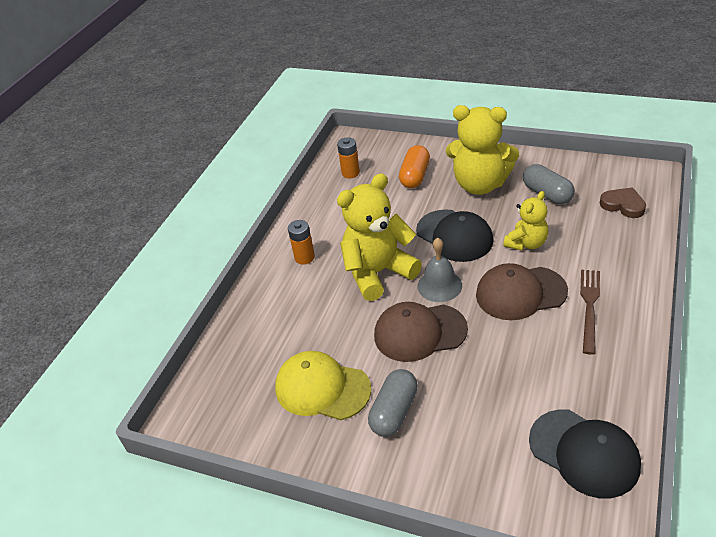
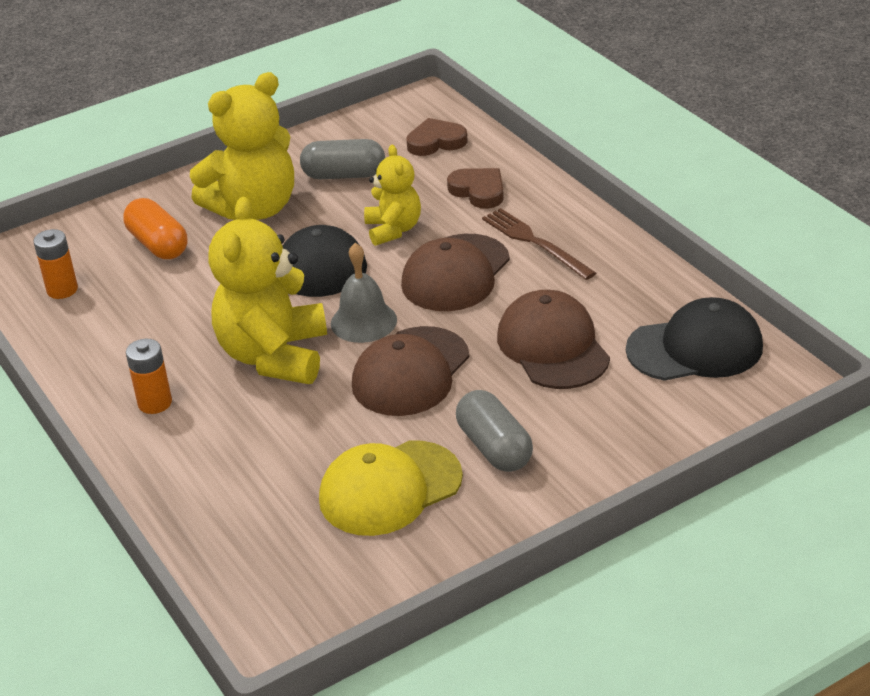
camera: 55 degrees left, 5 degrees down
(506, 379) = (552, 346): none -> brown cap
(603, 252) = (478, 191): none -> brown heart

